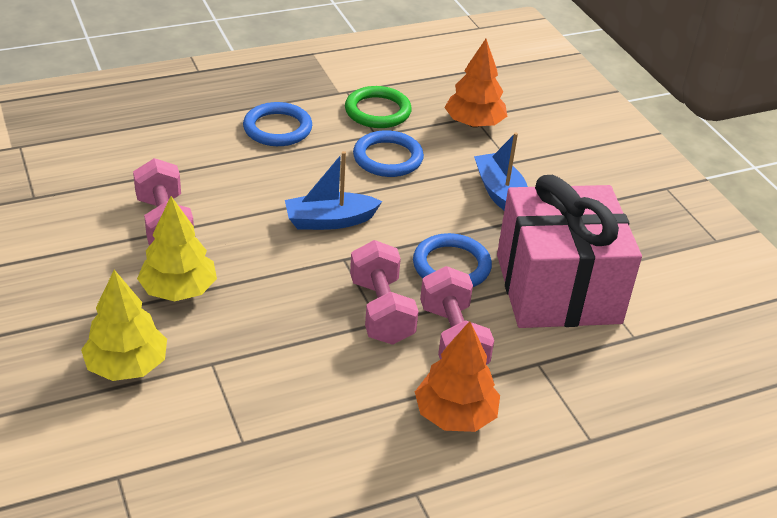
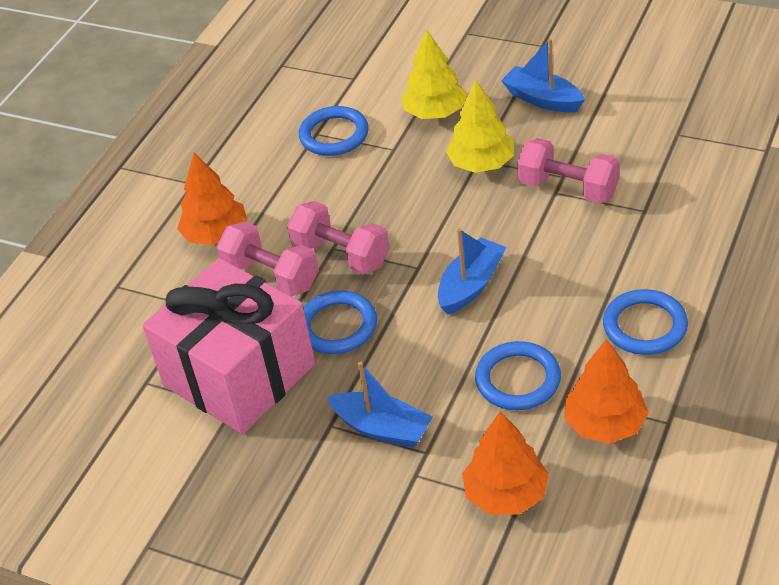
camera: 145 degrees right, 5 degrees up
(42, 299) = (542, 99): none -> blue boat
(232, 424) = (334, 135): none -> blue ring
(377, 111) = (605, 424): green ring -> orange tree

